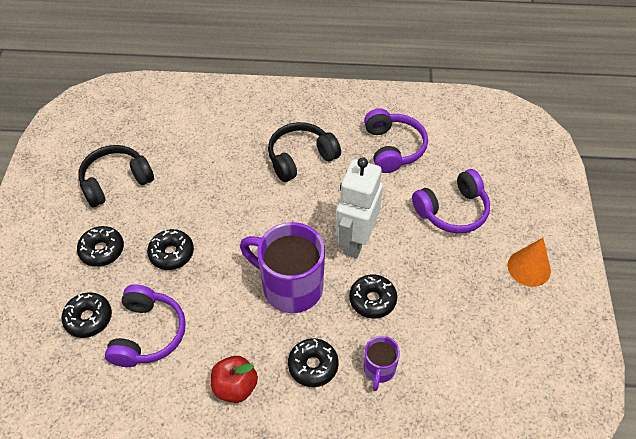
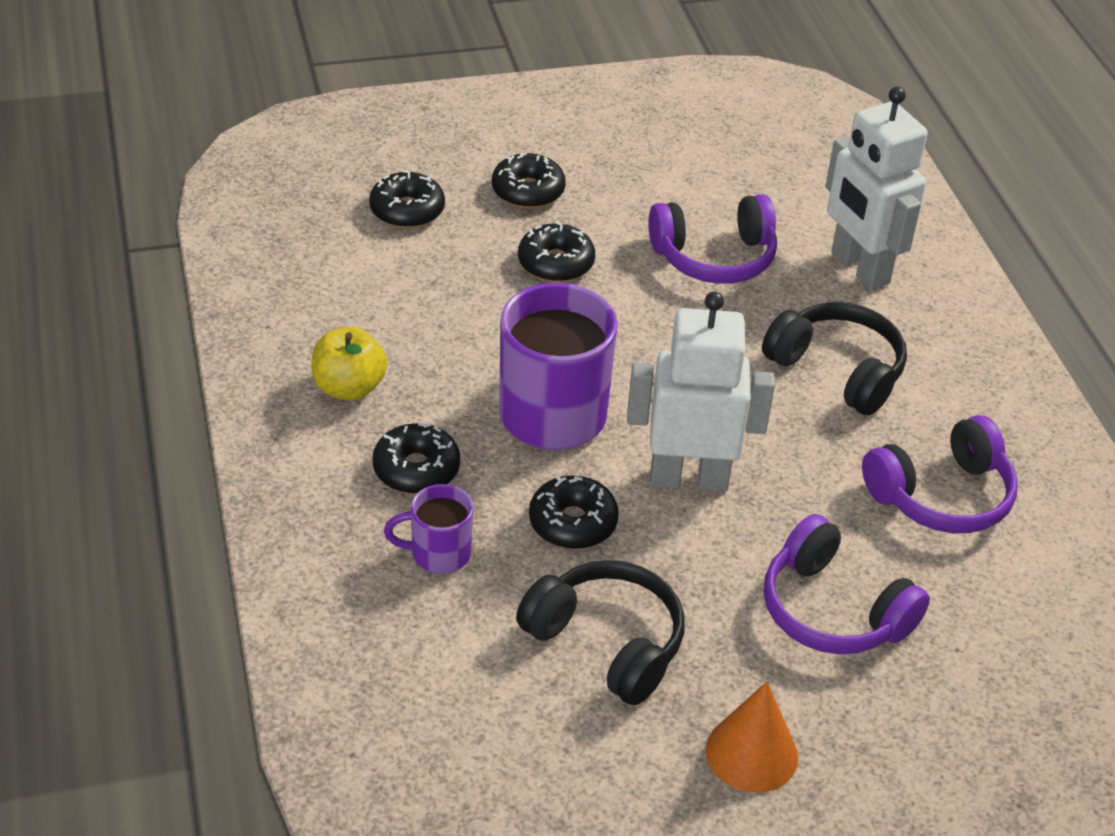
camera: 70 degrees right, 10 degrees down
(116, 181) = (662, 170): black headphones -> black headphones (607, 643)
(148, 334) = (405, 275): purple headphones -> purple headphones (714, 257)
(232, 125) = (859, 268): none -> white robot
(235, 387) = (349, 387): red apple -> yellow apple

